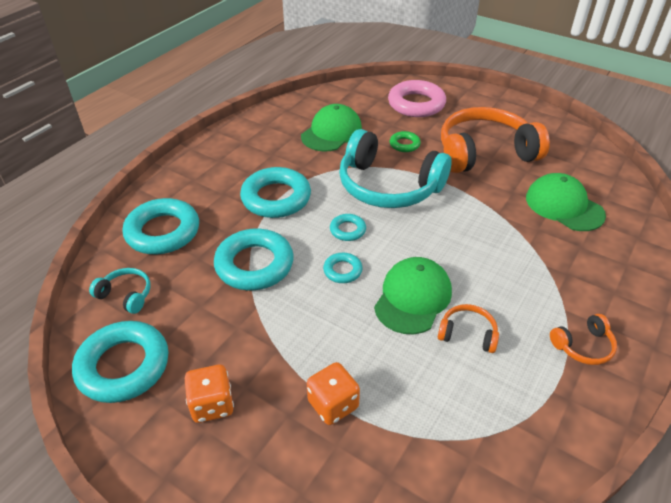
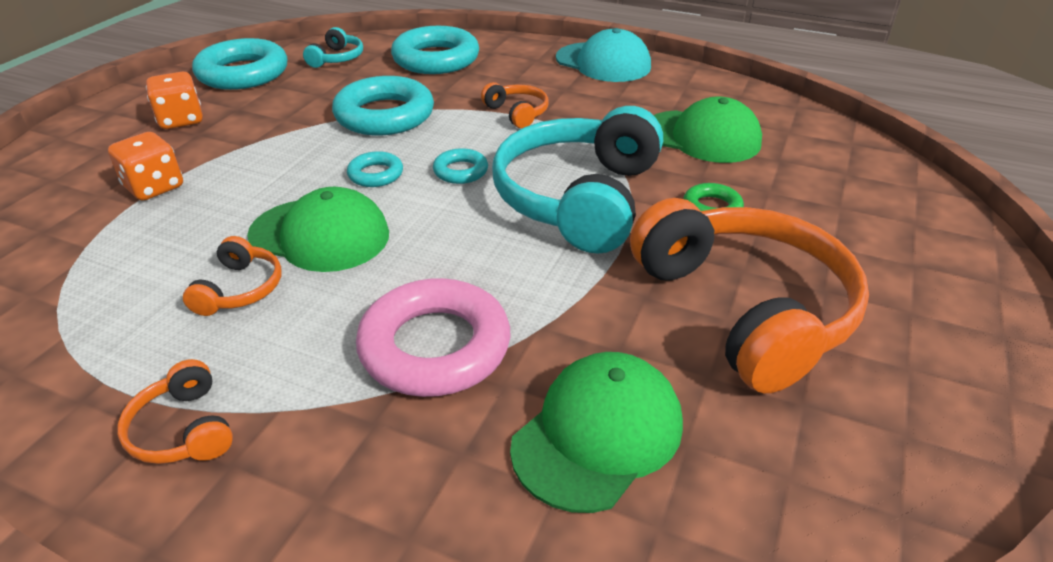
camera: 80 degrees right, 5 degrees down
(215, 151) = (603, 63): none -> turquoise cap
(276, 198) = (517, 113): turquoise ring -> orange headphones
(416, 104) = (866, 214): pink ring -> pink ring (435, 347)

